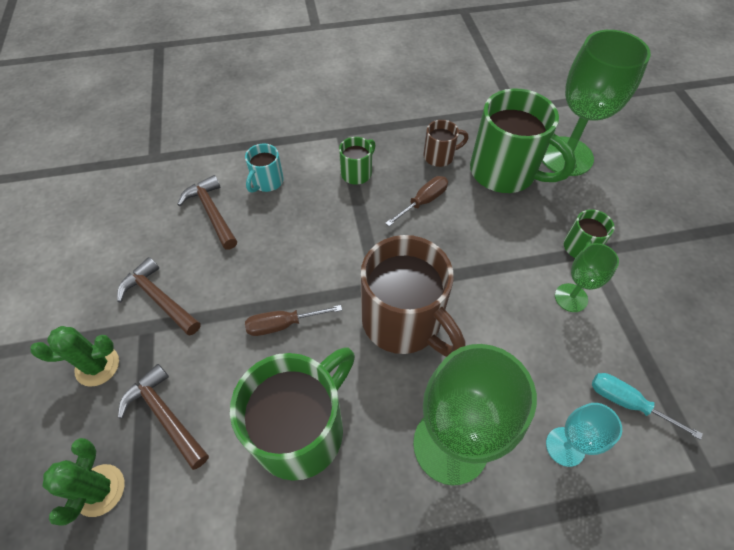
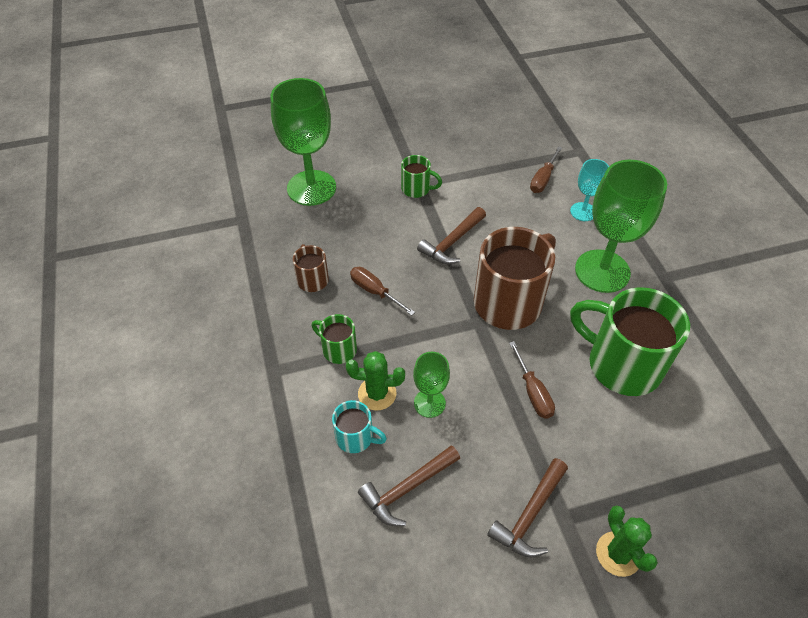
camera: 95 degrees left, 5 degrees down
(100, 490) = (721, 508): green cactus -> green cactus (377, 394)
(165, 416) = (644, 472): brown hammer -> brown hammer (452, 242)
(505, 172) = (333, 230): green mug -> none
(571, 297) = (465, 198): green goblet -> green goblet (429, 403)
(626, 402) = (543, 179): turquoise screwdriver -> brown screwdriver

